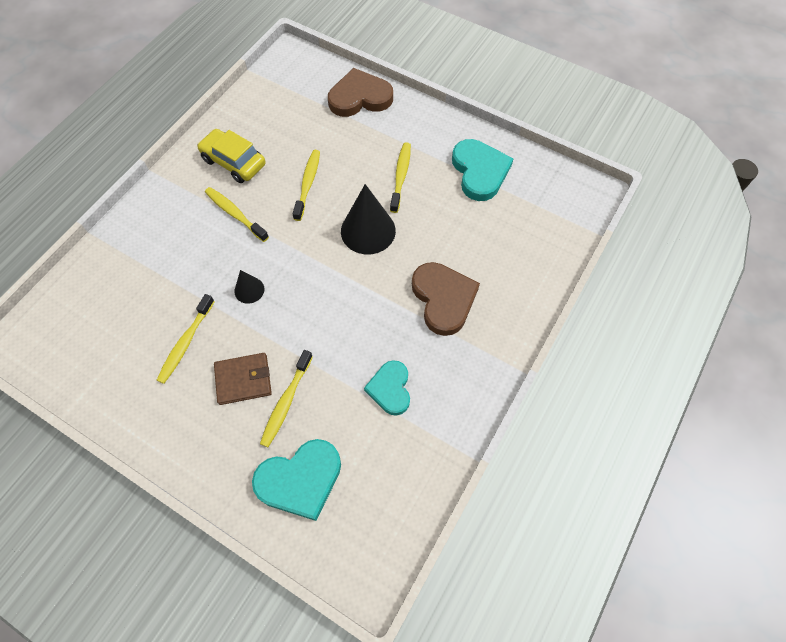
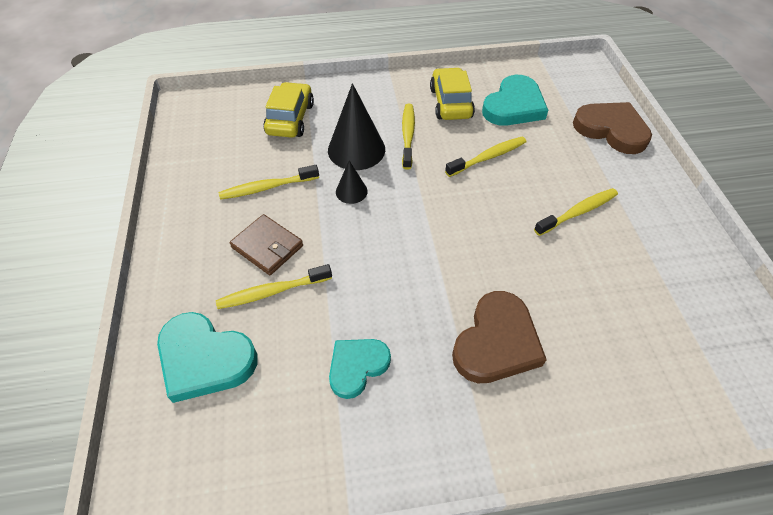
camera: 50 degrees right, 10 degrees down
(128, 277) = (290, 119): none -> yellow car
(368, 231) = (495, 228): black cone -> black cone (356, 149)
(479, 172) = (667, 269): turquoise heart -> turquoise heart (514, 106)

